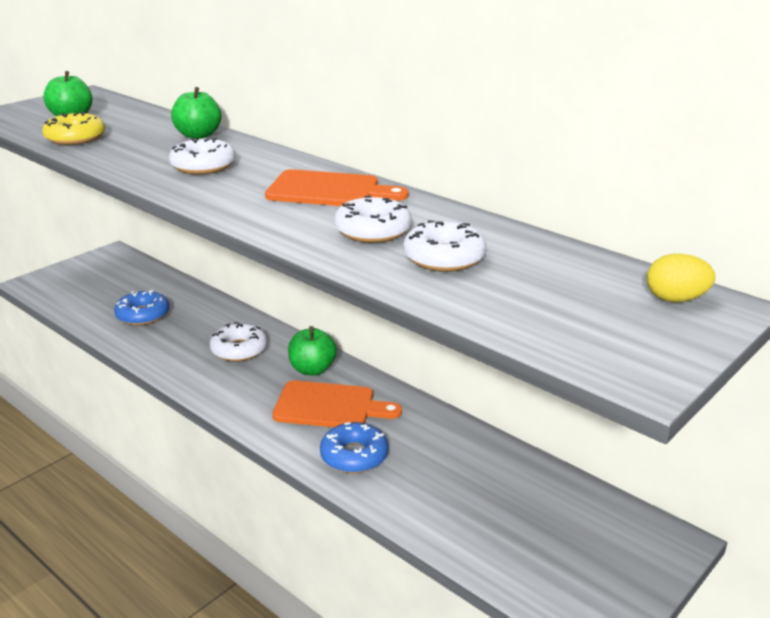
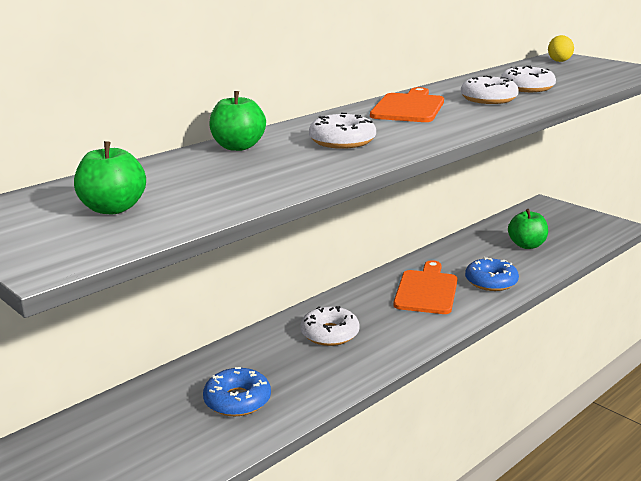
camera: 85 degrees left, 5 degrees down
(75, 138) = (219, 197): yellow donut -> none
(312, 369) = (369, 297): green apple -> green apple (526, 245)

